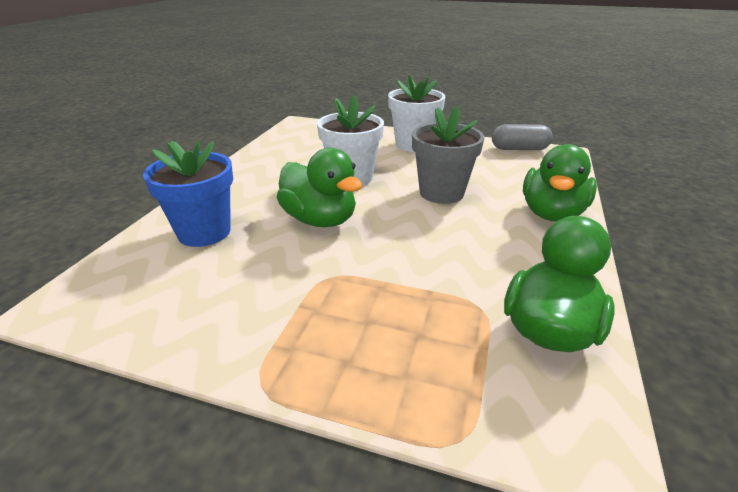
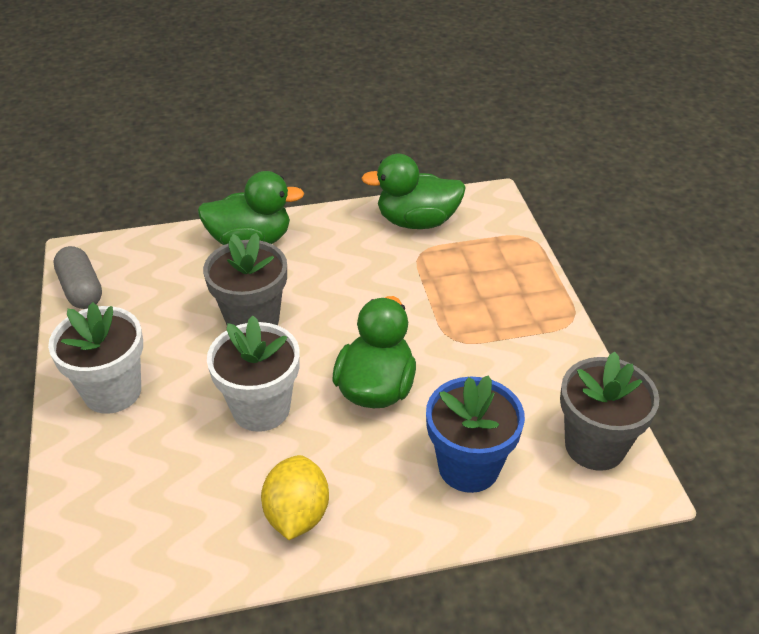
camera: 120 degrees left, 10 degrees up
(120, 303) = (595, 446): none -> grey flower pot
(262, 171) = (297, 514): none -> yellow lemon

